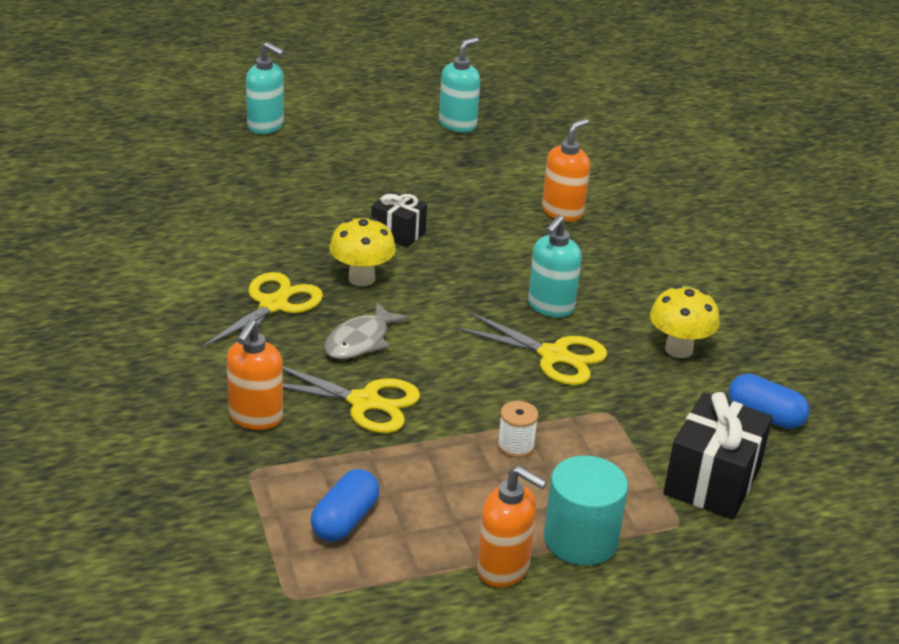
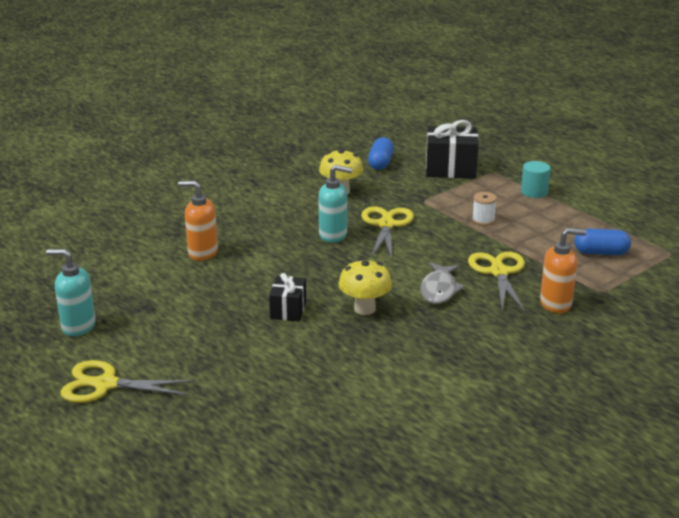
camera: 110 degrees left, 5 degrees down
(266, 126) = (145, 431): turquoise soap dispenser -> none
(273, 305) = (433, 334): yellow scissors -> yellow scissors (105, 384)
(360, 341) = (439, 290): grey fish -> grey fish turned 90 degrees clockwise
(503, 569) = (578, 206): orange soap dispenser -> none
(580, 539) = (534, 192): turquoise cylinder -> turquoise cylinder, size x0.66

